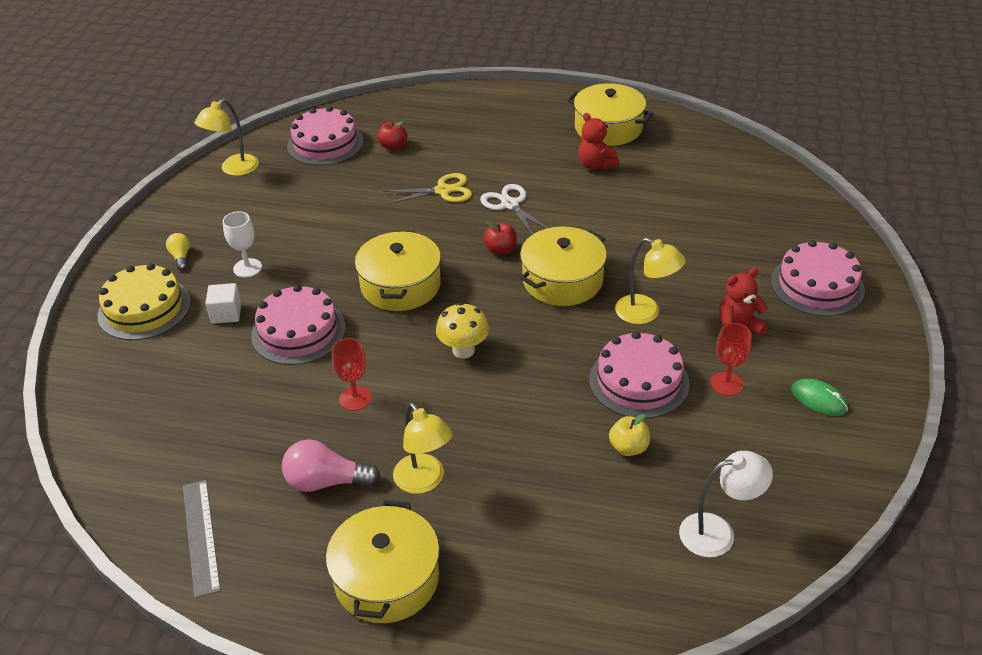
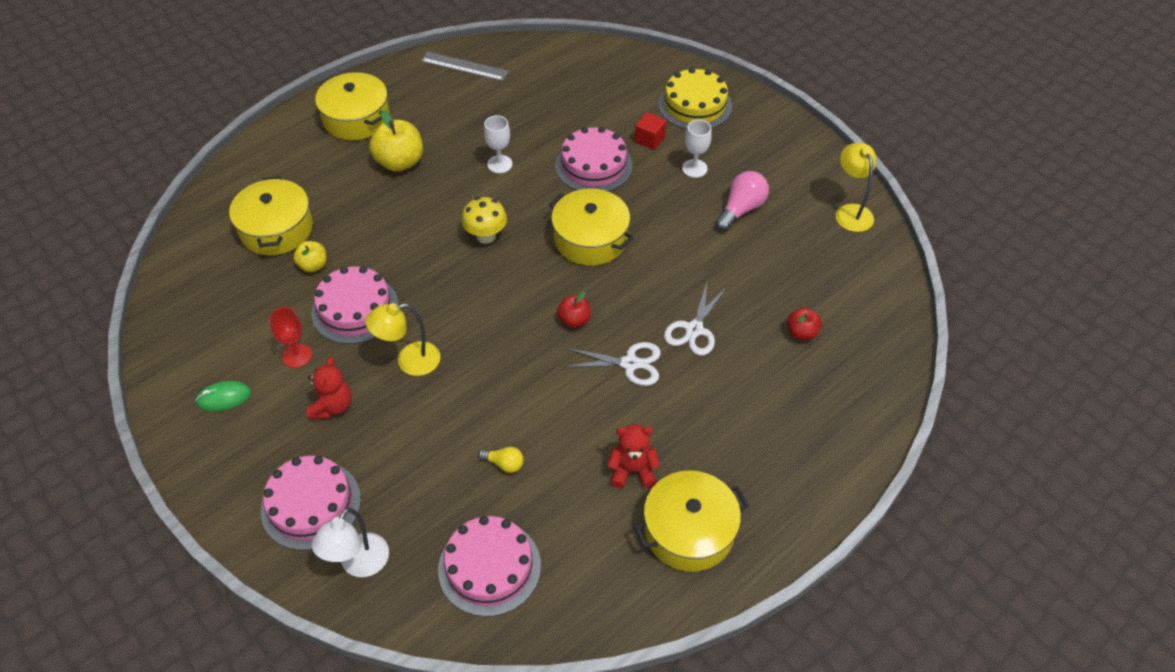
camera: 125 degrees right, 10 degrees up
(181, 257) = (742, 140): yellow light bulb -> yellow light bulb (504, 464)
(226, 313) = (649, 139): white cube -> red cube
(325, 143) = (847, 287): pink cake -> pink cake (489, 567)
(326, 482) = (447, 124): pink light bulb -> pink light bulb (741, 209)
(355, 398) = (499, 164): red goblet -> white goblet
(424, 481) = (400, 162): yellow lamp -> yellow apple
(443, 191) = (694, 329): yellow scissors -> white scissors
(562, 280) = (498, 335): yellow pot -> yellow pot (276, 229)
(718, 532) = (213, 263): white lamp -> white lamp (359, 564)

